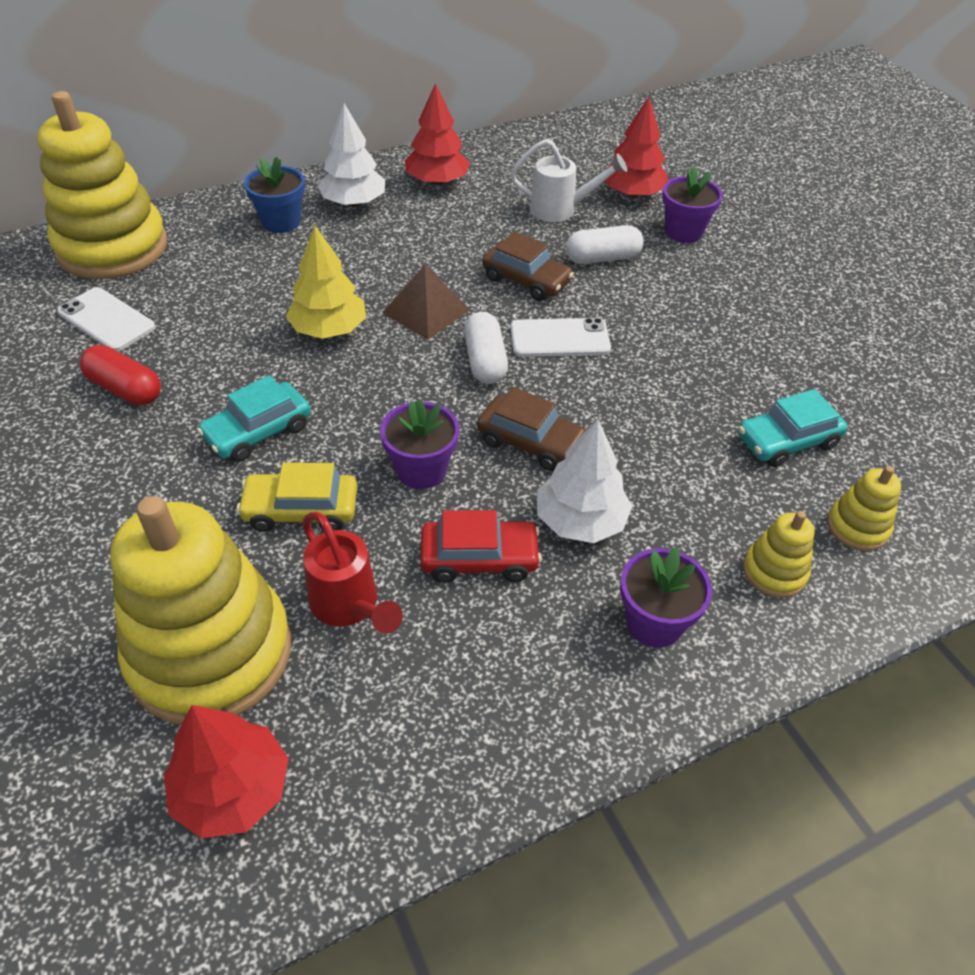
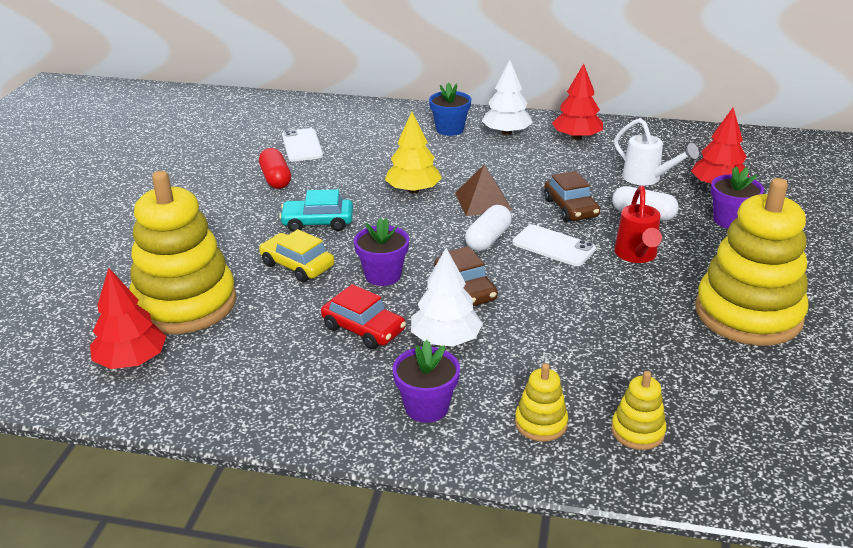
camera: 40 degrees right, 15 degrees down
(112, 248) = (343, 114): yellow stacking toy -> yellow stacking toy (748, 314)
(350, 607) = (270, 317): red watering can -> red watering can (636, 256)
(787, 441) = (648, 363): turquoise car -> none

